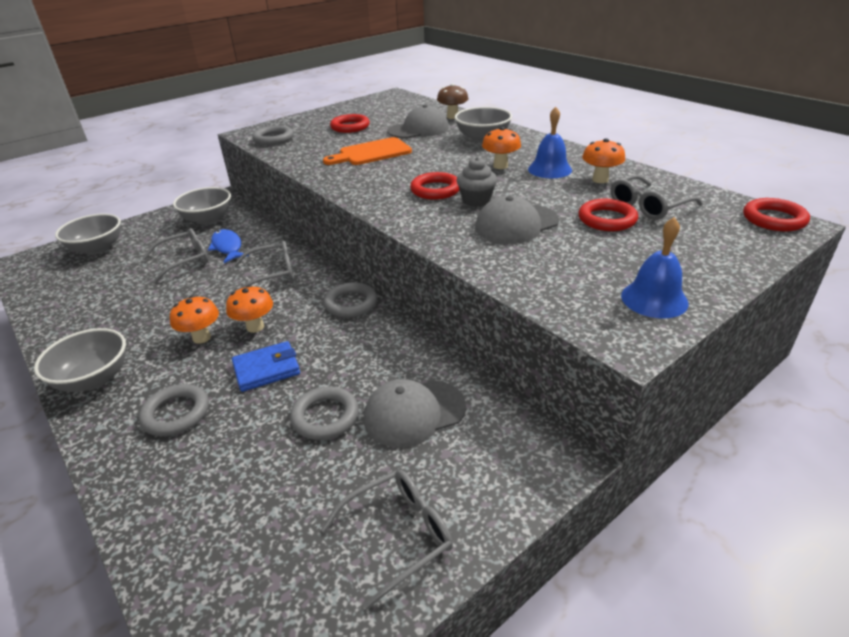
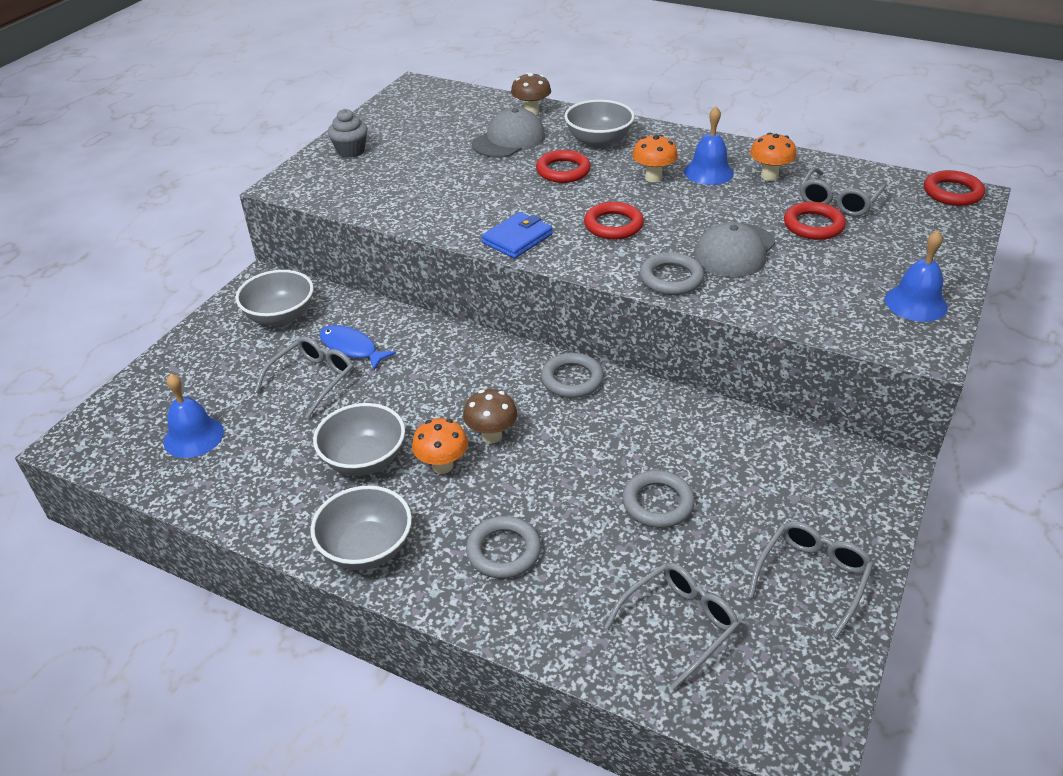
camera: 25 degrees left, 5 degrees up
(83, 275) = (193, 436): none -> blue bell
(97, 248) = (167, 395): grey bowl -> grey bowl (364, 460)
(255, 327) = (491, 436): orange mushroom -> brown mushroom
(267, 369) = (552, 476): blue wallet -> blue wallet (517, 239)
(271, 274) = (444, 368): grey glasses -> grey glasses (678, 625)
(273, 139) = (333, 188): grey ring -> grey ring (671, 278)
(350, 127) = (416, 150): red ring -> red ring (563, 171)
(371, 153) = (487, 187): orange cutting board -> none
(414, 413) = (736, 472): grey cap -> none
(476, 201) = (669, 230): grey cupcake -> grey cupcake (351, 151)

